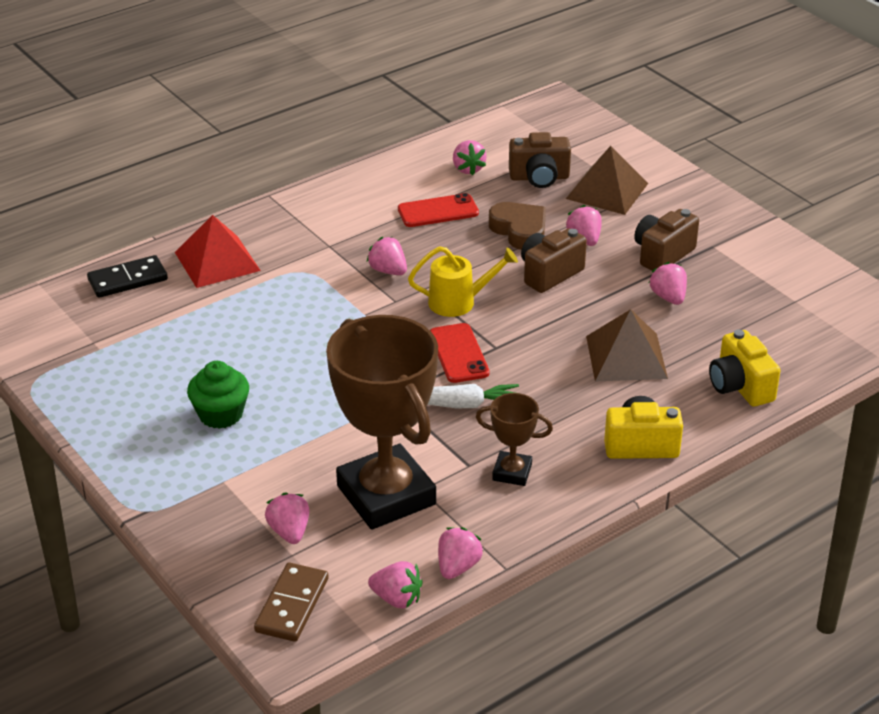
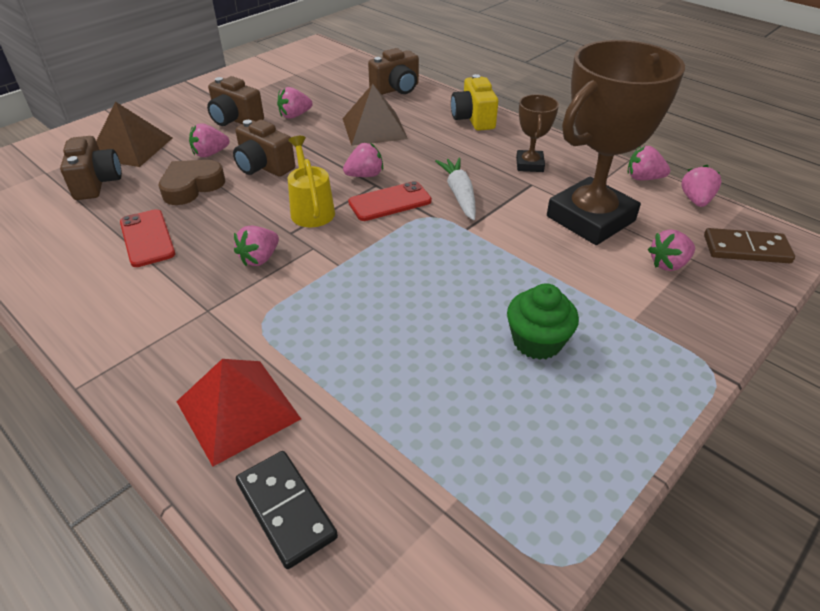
camera: 100 degrees left, 5 degrees up
(468, 169) = (64, 227): pink strawberry -> pink strawberry (365, 175)
(740, 386) = (396, 89): yellow camera -> brown camera

